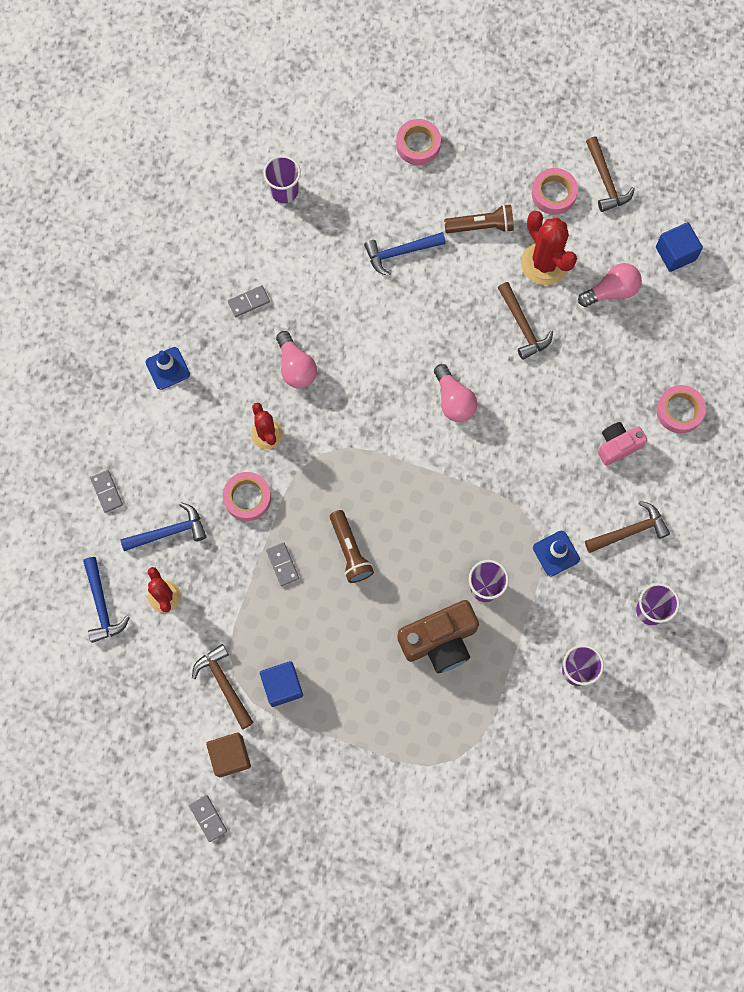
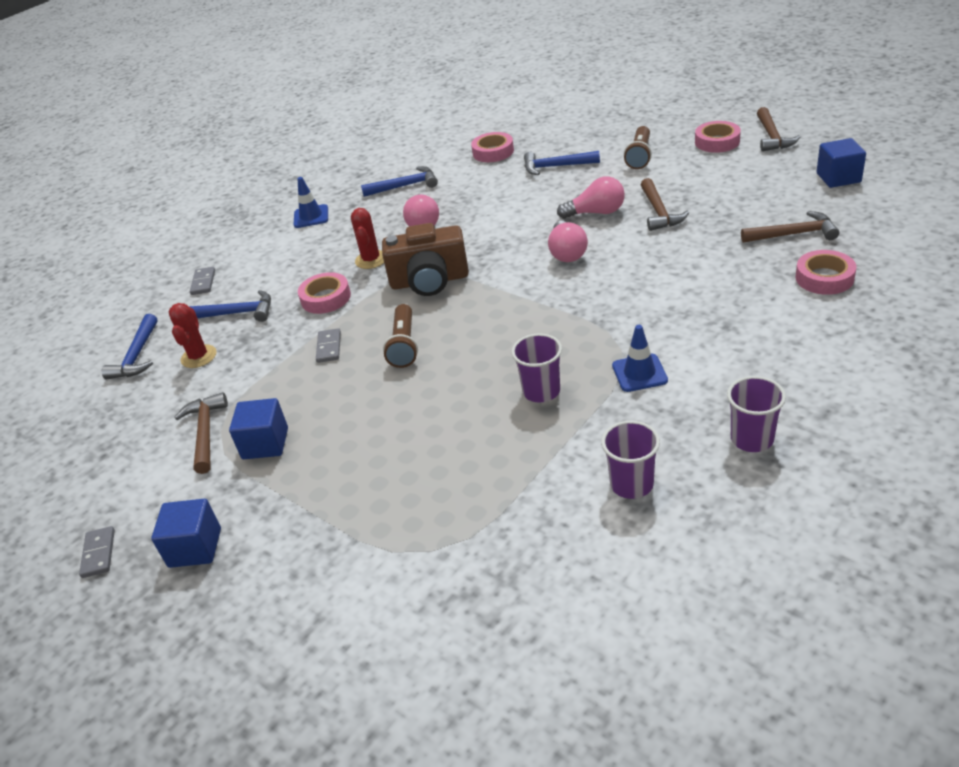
camera: 25 degrees right, 35 degrees down
(230, 756) = (166, 497): brown cube -> none
(249, 302) = (405, 186): grey domino -> blue hammer
(281, 796) = (195, 548): none -> blue cube
(284, 191) = (471, 134): purple cup -> none
(418, 145) = (599, 116): pink tape -> pink tape (493, 152)
(439, 641) = (465, 430): brown camera -> brown camera (429, 281)
(481, 226) = (639, 156): brown flashlight -> brown flashlight turned 90 degrees clockwise
(545, 263) = (695, 177): red cactus -> none
(611, 291) = (762, 196): pink light bulb -> pink light bulb (596, 213)
(618, 446) = (742, 297): pink camera -> none
(630, 531) = (740, 364): brown hammer -> brown hammer (794, 234)

